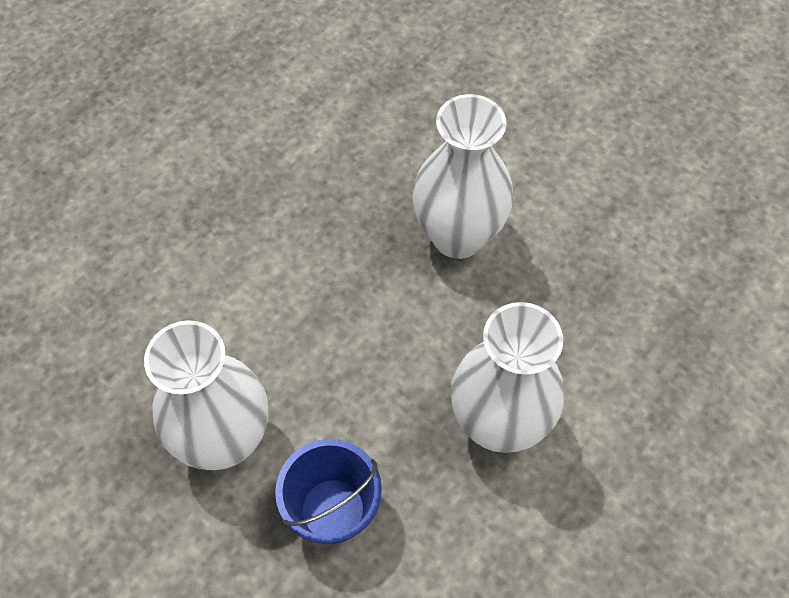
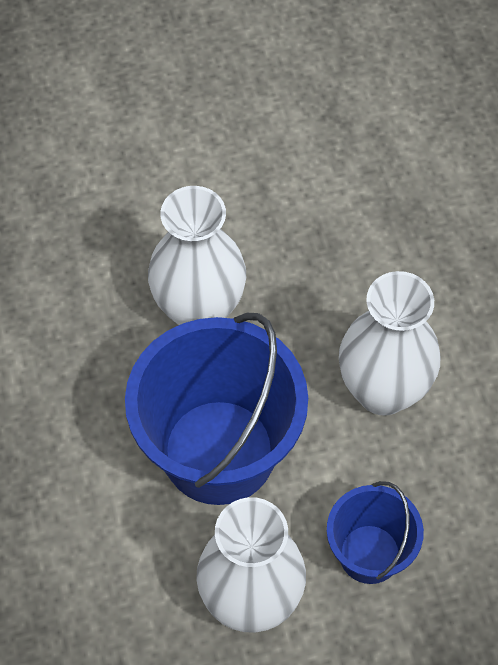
camera: 55 degrees left, 0 degrees up
(342, 330) = (219, 452): none -> blue bucket

